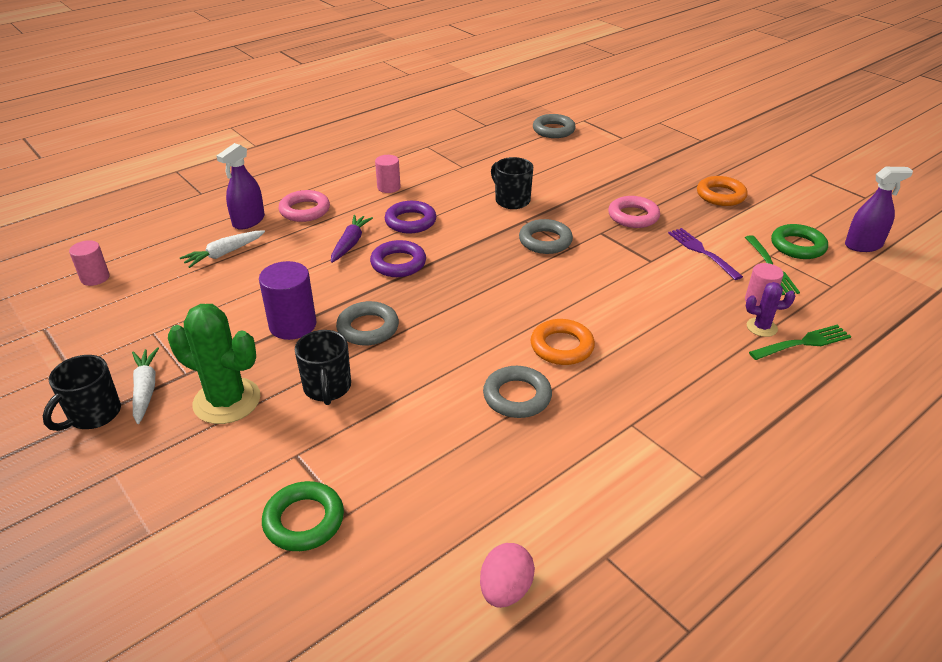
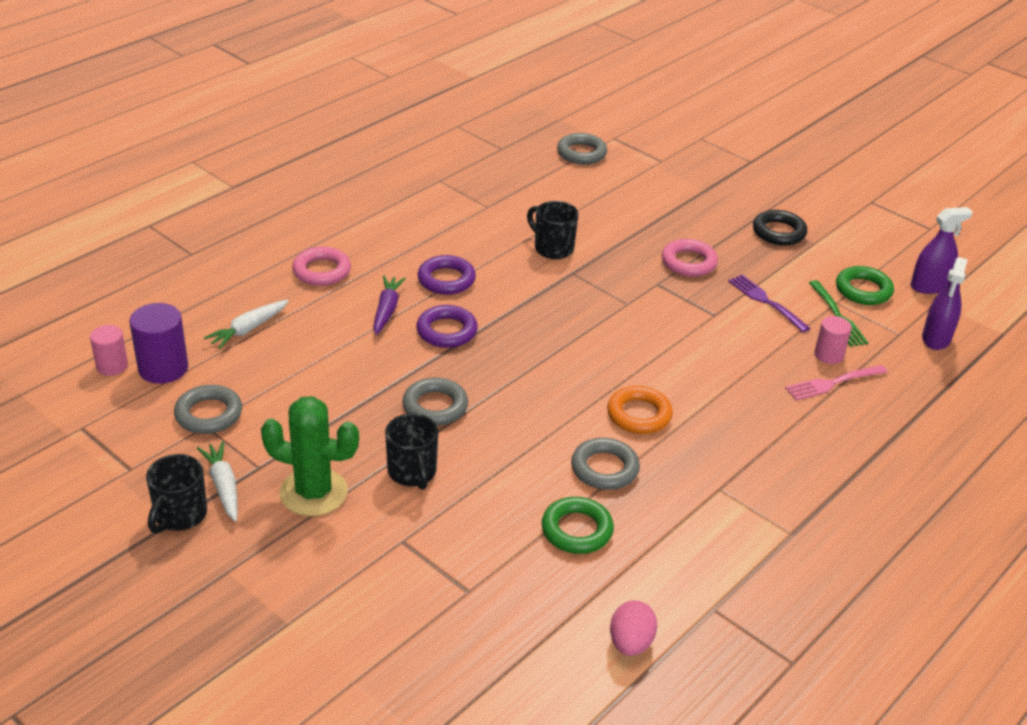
camera: 10 degrees left, 0 degrees up
(249, 221) = (261, 287): purple spray bottle -> purple spray bottle (936, 338)
(292, 325) = (354, 408): purple cylinder -> purple cylinder (163, 368)
(304, 520) = (430, 600): green ring -> green ring (577, 530)
(388, 187) = (409, 237): pink cylinder -> none
(545, 241) = (599, 297): grey ring -> grey ring (209, 414)
(720, 195) = (779, 232): orange ring -> black ring
(761, 327) = (833, 383): purple cactus -> pink fork
(802, 343) = (873, 397): green fork -> none

